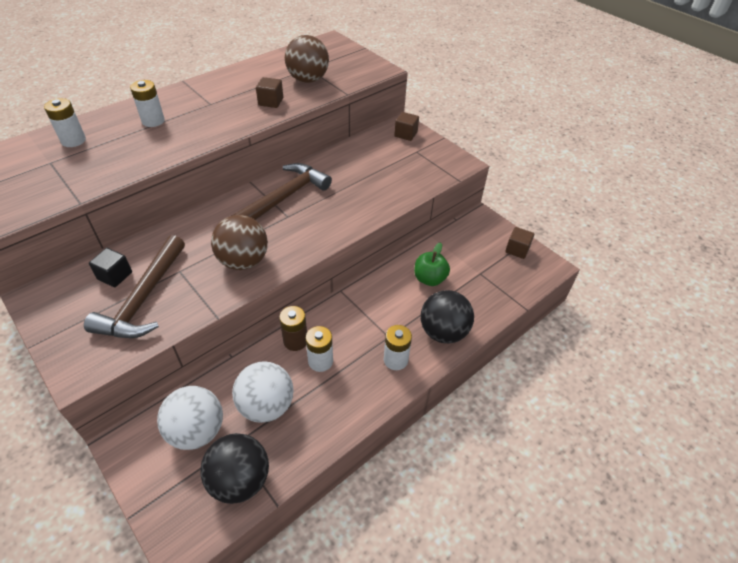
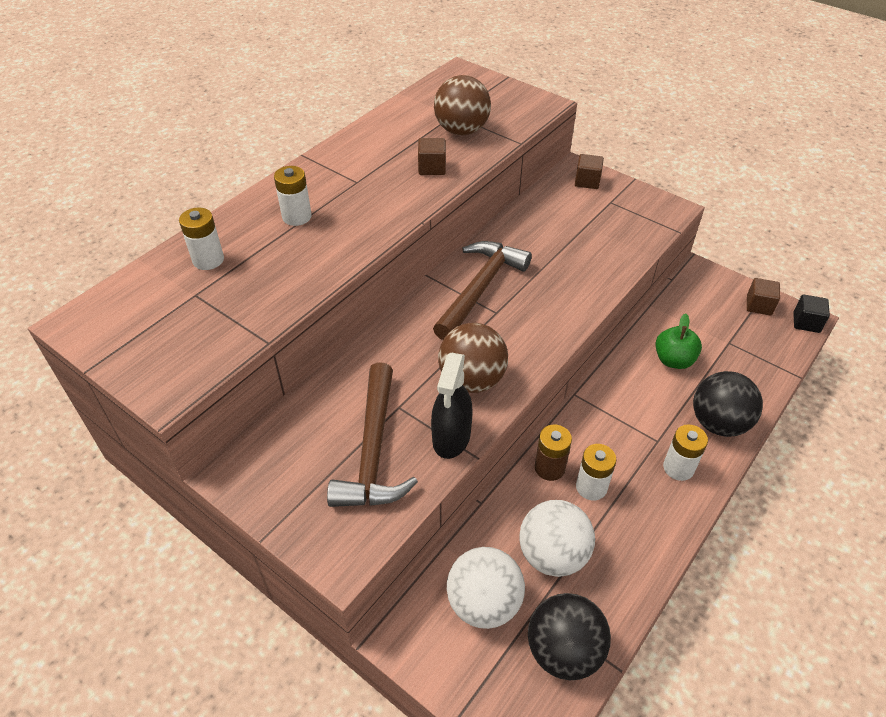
camera: 10 degrees left, 0 degrees up
(115, 276) = (320, 428): black cube -> black cube (806, 322)
(206, 299) = (451, 437): none -> black spray bottle

